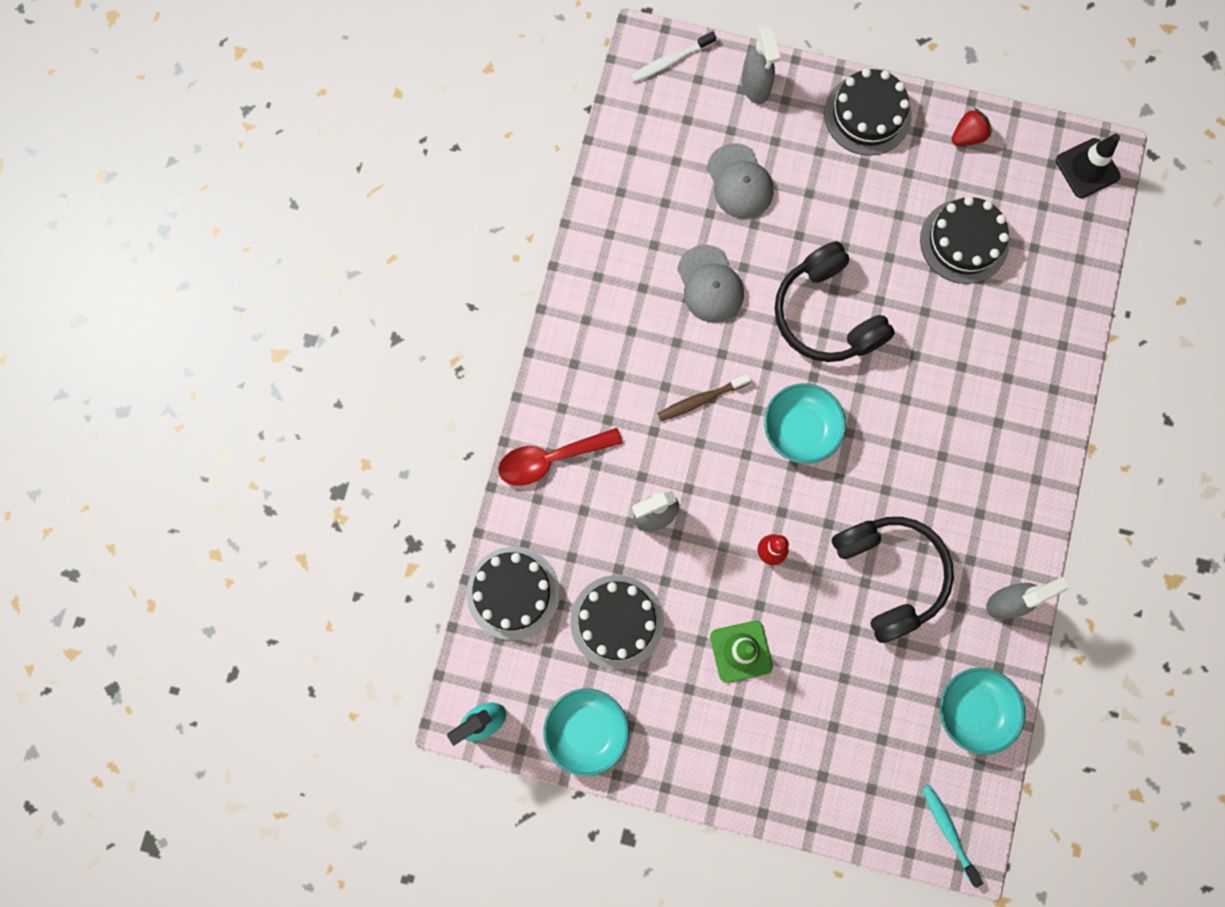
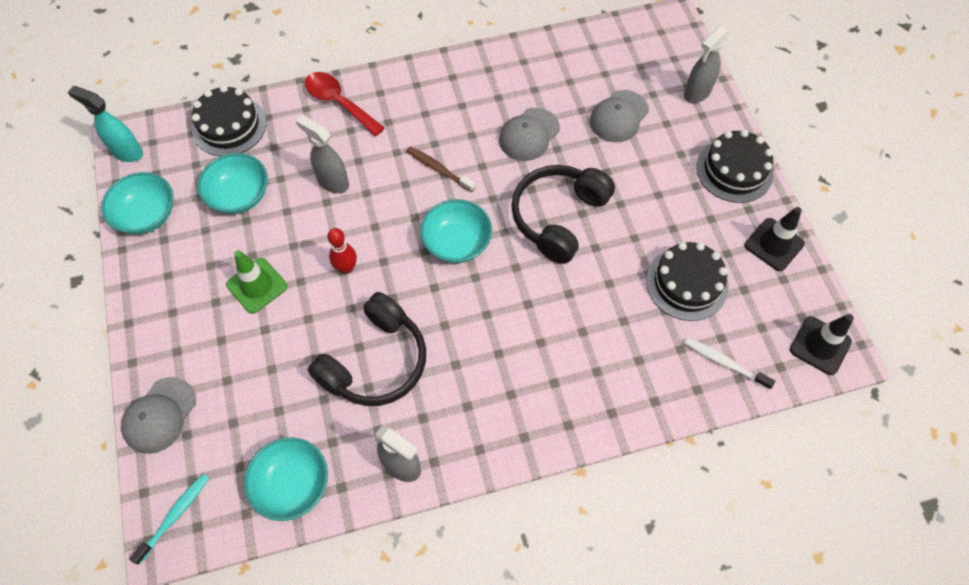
camera: 60 degrees right, 15 degrees down
(617, 622) = (239, 195): black cake -> turquoise bowl
(670, 61) = (674, 37): white toothbrush -> white toothbrush (724, 363)
(837, 807) = (159, 415): none -> grey cap
(967, 136) = (774, 244): red strawberry -> black traffic cone

